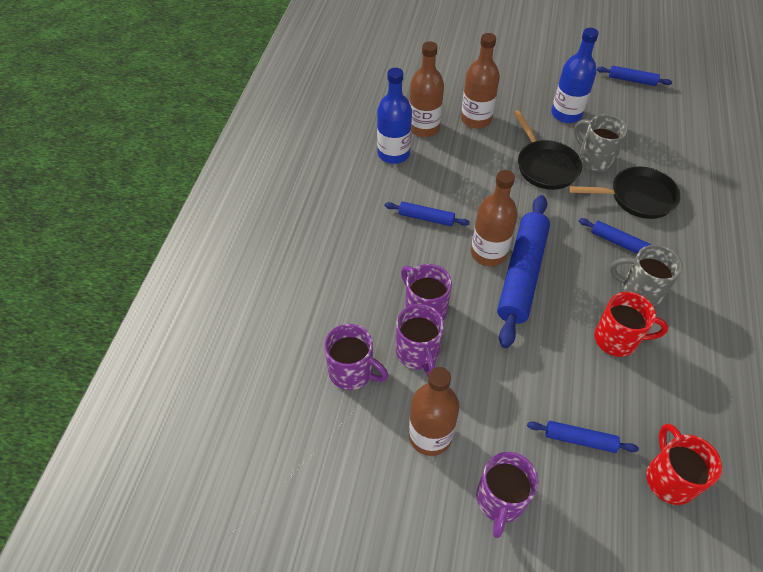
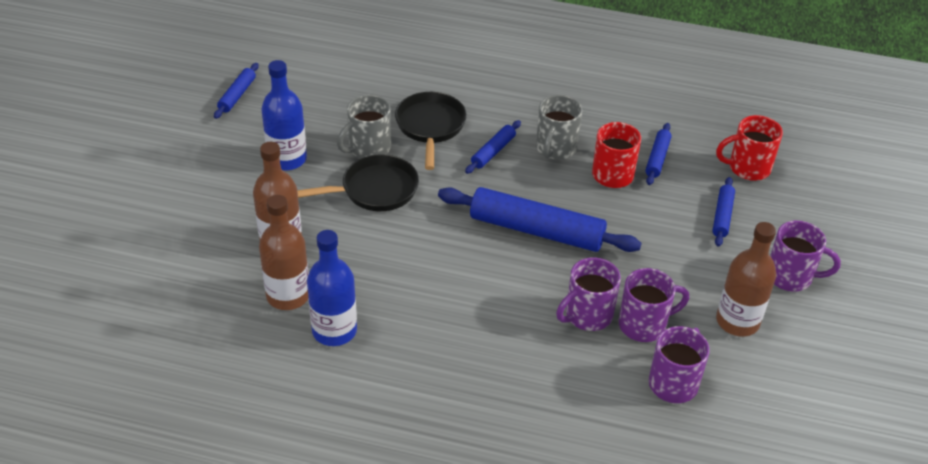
camera: 90 degrees left, 10 degrees down
(426, 218) = (451, 305): blue rolling pin -> blue rolling pin (657, 158)
(488, 253) = (507, 254): brown bottle -> none

